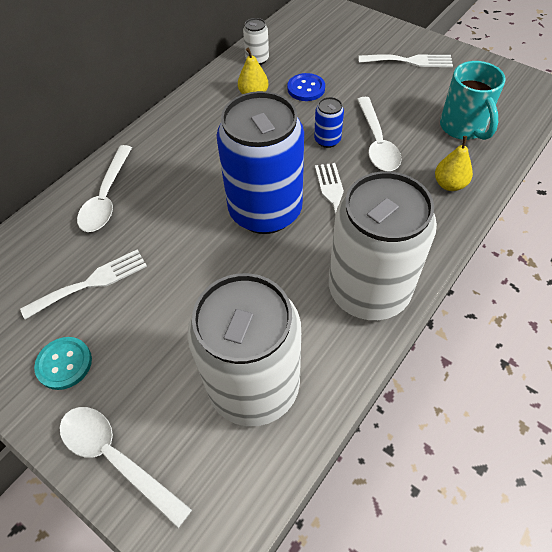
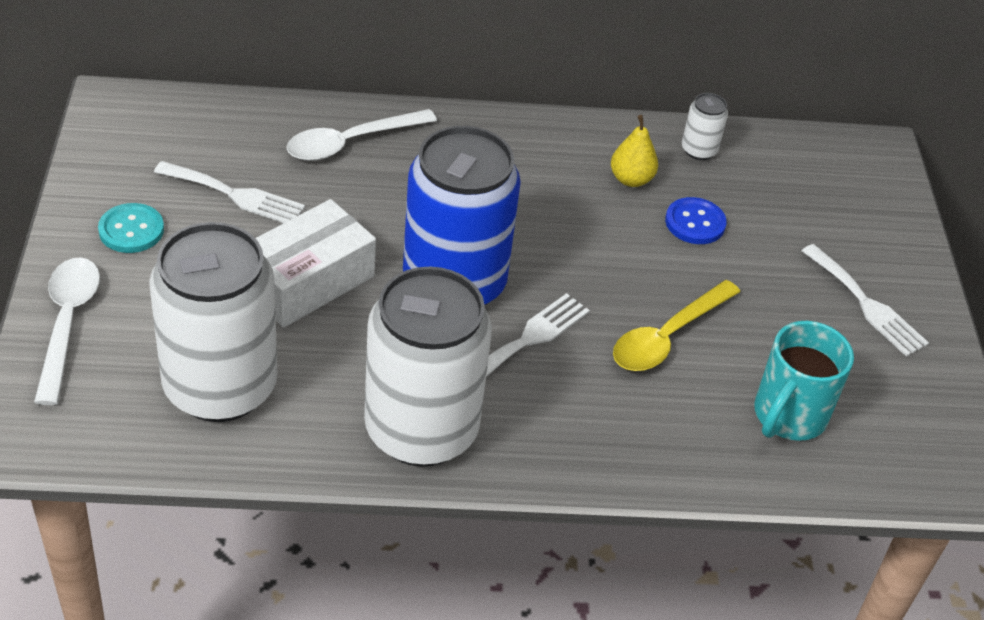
camera: 45 degrees right, 10 degrees down
(201, 284) = (307, 281): none -> white box
(327, 140) = (623, 286): blue can -> none
(376, 142) = (667, 336): white spoon -> yellow spoon
(449, 184) = (664, 441): yellow pear -> none

